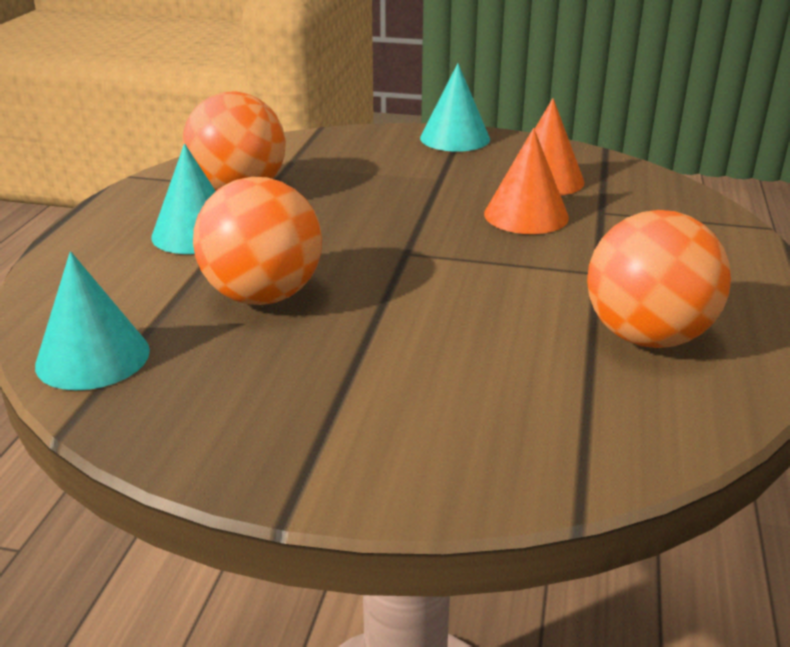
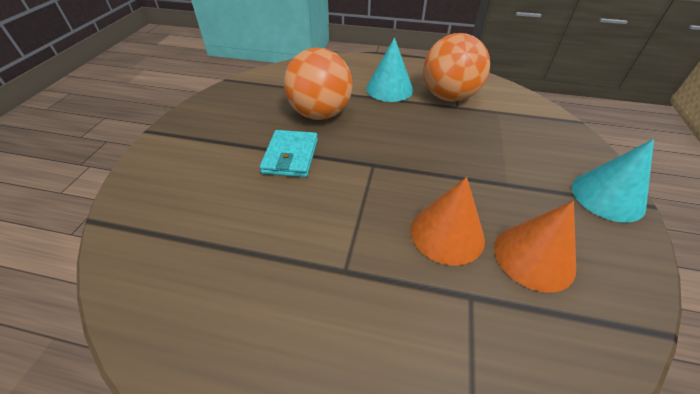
camera: 90 degrees right, 15 degrees up
(93, 357) = (274, 78): turquoise cone -> none
(388, 318) = (290, 156): none -> turquoise wallet
(647, 337) = (240, 287): orange ball -> none

